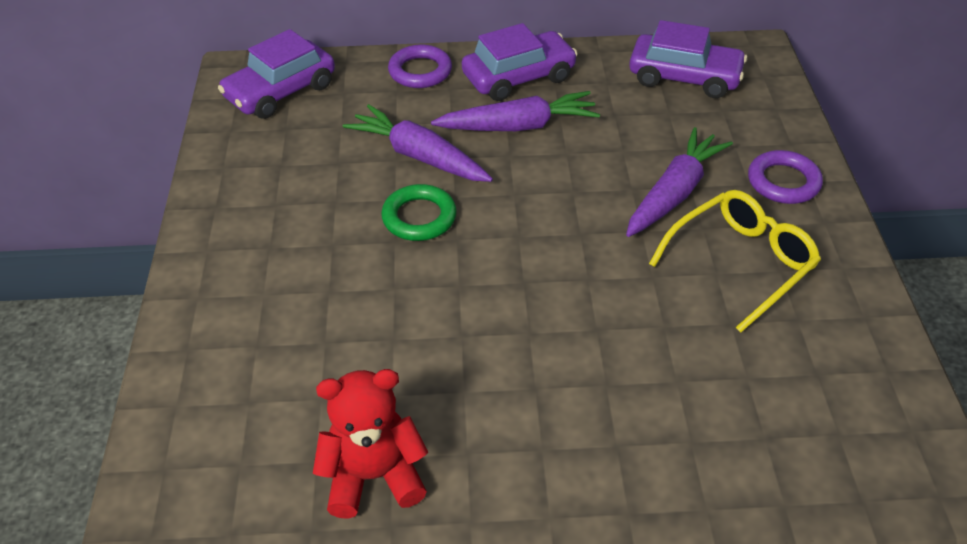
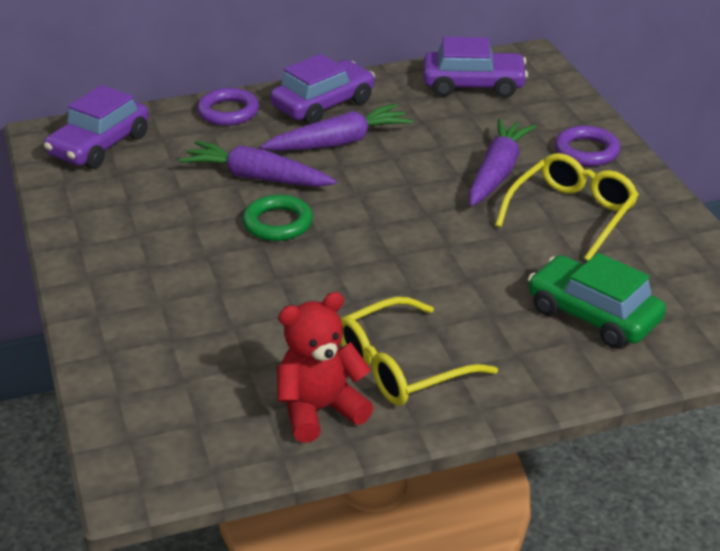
camera: 15 degrees left, 10 degrees down
(482, 435) = (402, 367): none -> yellow glasses
(723, 409) = (593, 315): none -> green car

